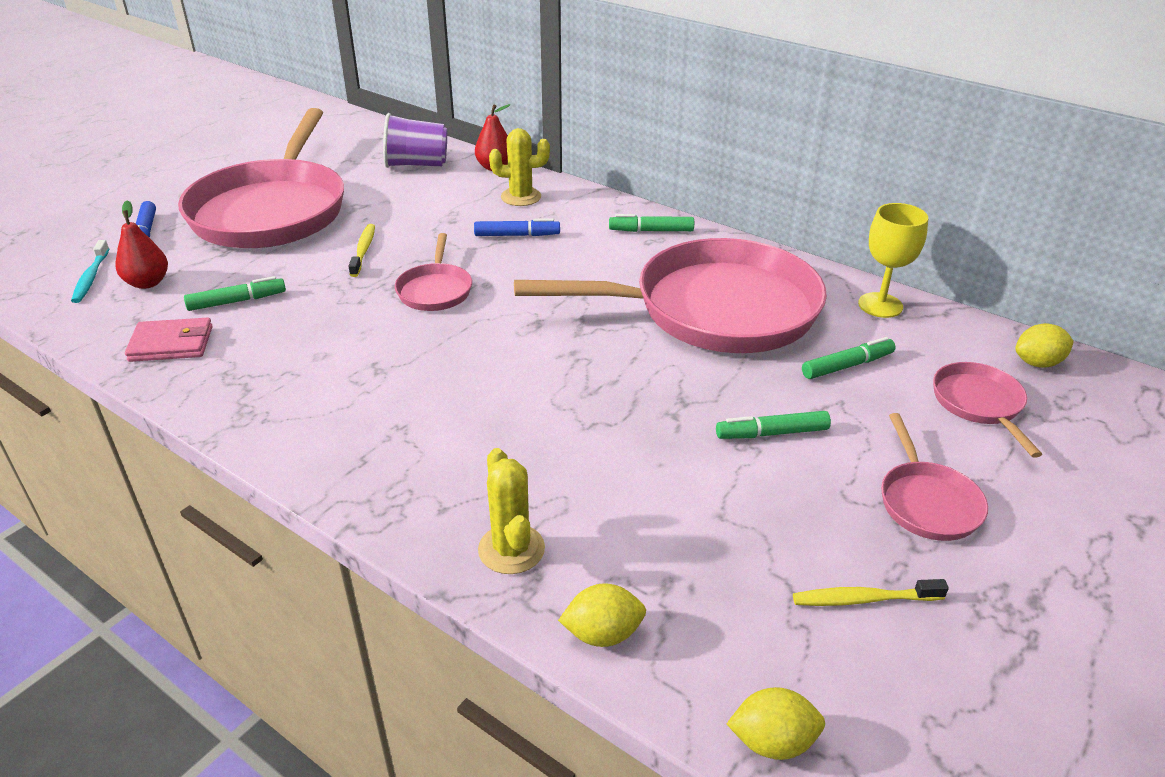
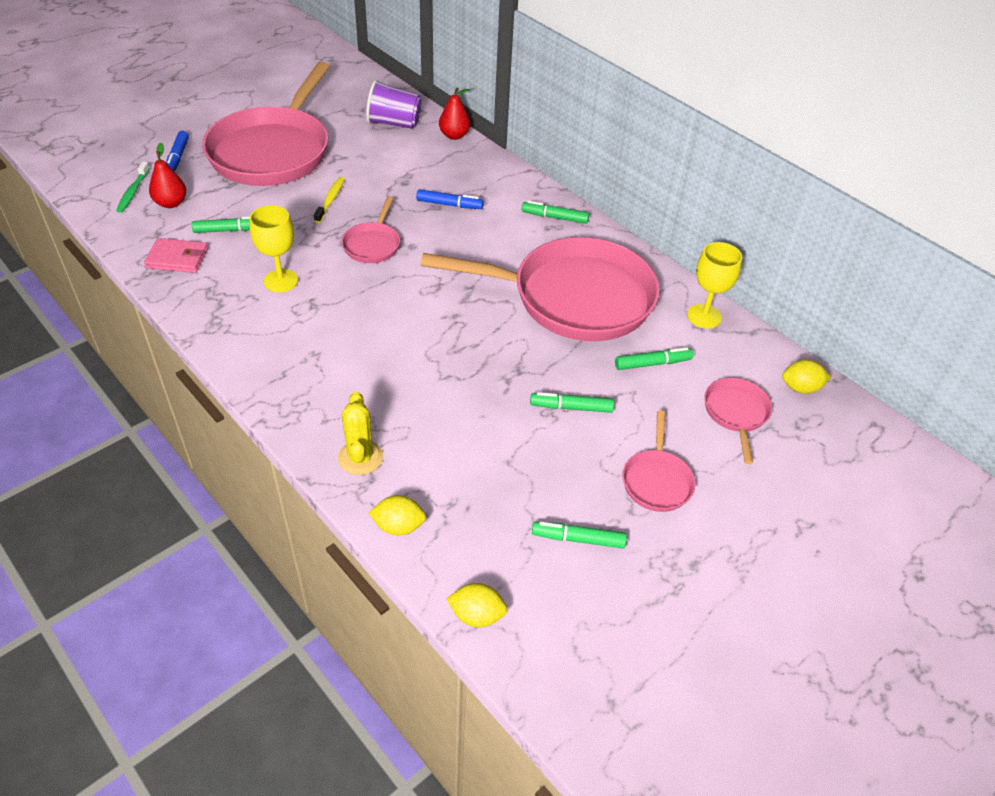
camera: 10 degrees right, 10 degrees up
(91, 277) = (133, 192): turquoise toothbrush -> green toothbrush
(325, 348) = (281, 281): none -> yellow goblet
(521, 197) = (465, 168): yellow cactus -> none
(864, 599) = (578, 539): yellow toothbrush -> green marker

